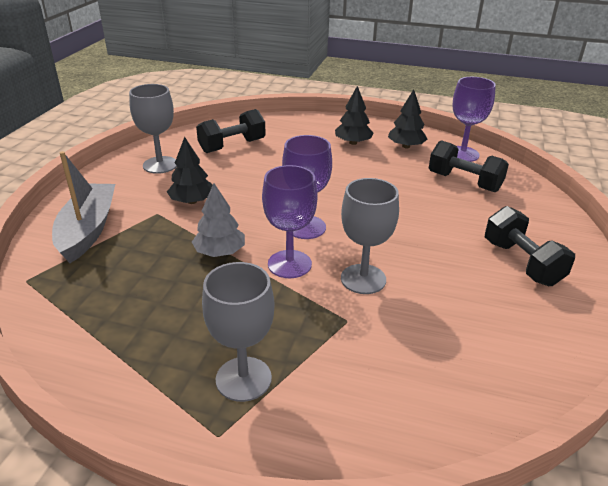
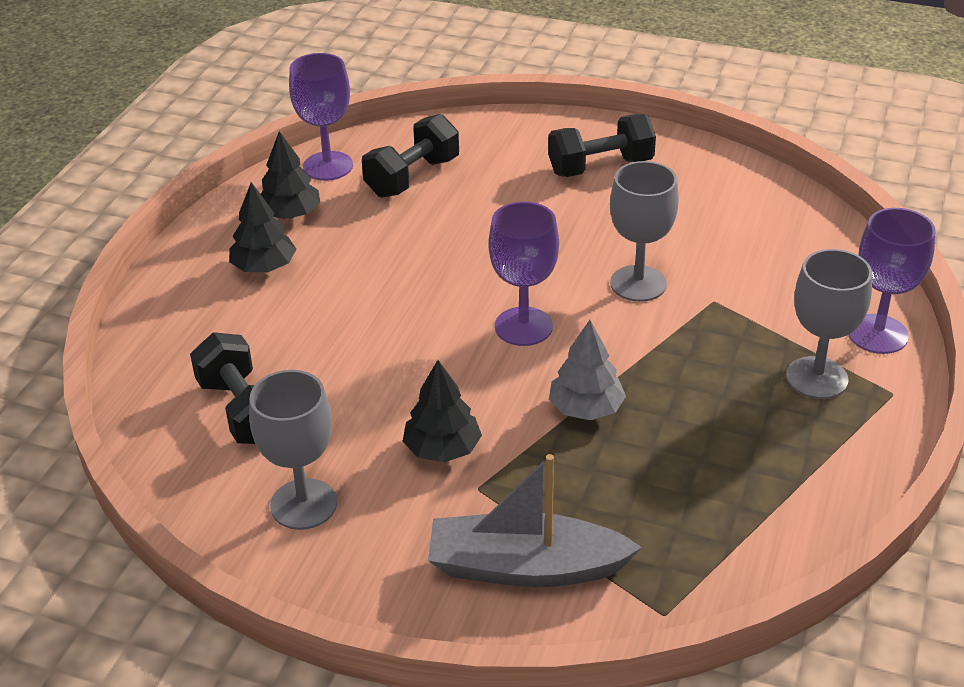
camera: 85 degrees left, 5 degrees up
(289, 264) = (611, 343): purple goblet -> purple goblet (877, 334)

